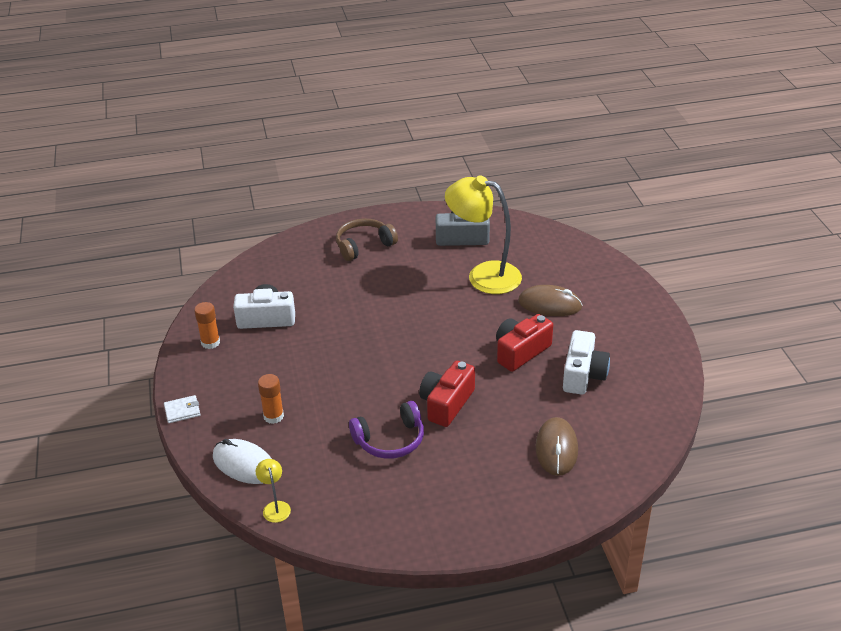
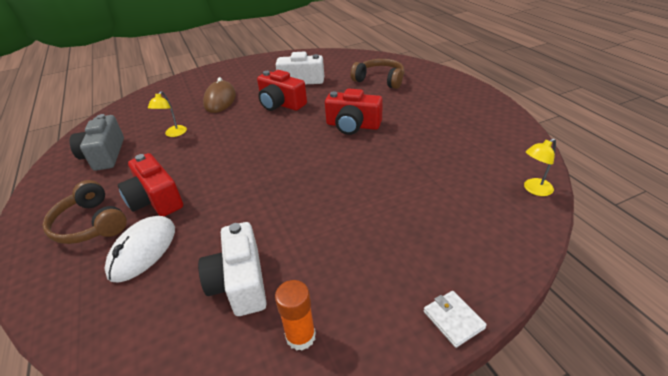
camera: 100 degrees left, 0 degrees up
(244, 464) = (500, 227): white mouse -> white mouse (143, 250)
(273, 416) = (417, 224): orange glue stick -> none
(378, 274) = (155, 199): none -> red camera
(390, 440) = (409, 144): purple headphones -> none
(483, 275) = (173, 134): yellow lamp -> yellow lamp, size x0.42
(556, 449) = (380, 80): brown mouse -> brown headphones

